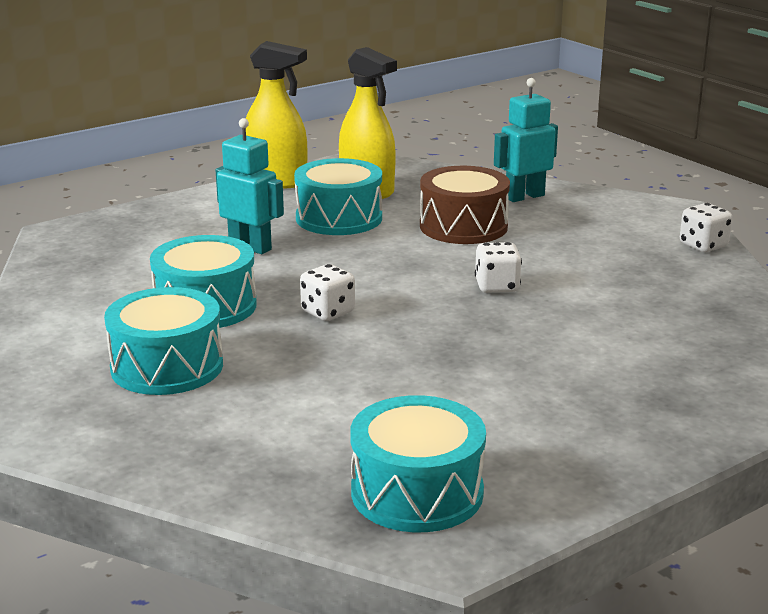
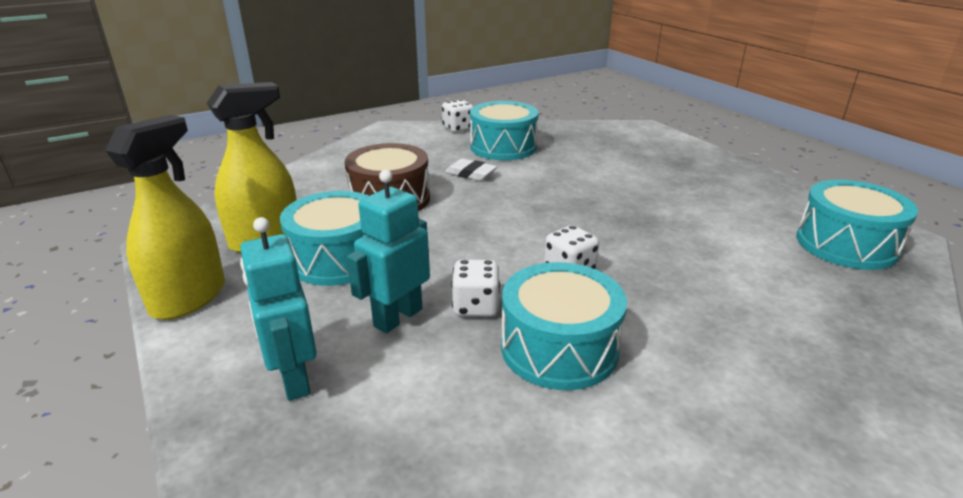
camera: 85 degrees left, 5 degrees up
(167, 366) = (711, 372): turquoise drum -> turquoise drum (503, 147)
(497, 286) = (518, 195): white dice -> white dice (476, 307)
(524, 196) = (335, 171): turquoise robot -> turquoise robot (293, 379)
(549, 260) = (471, 174): none -> white eraser

